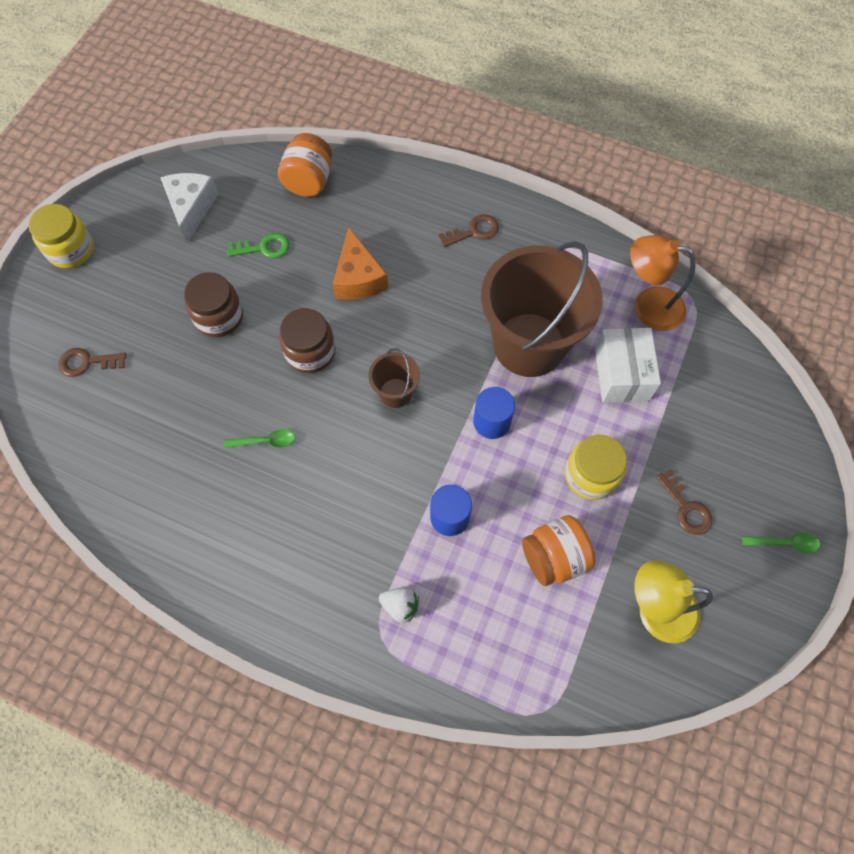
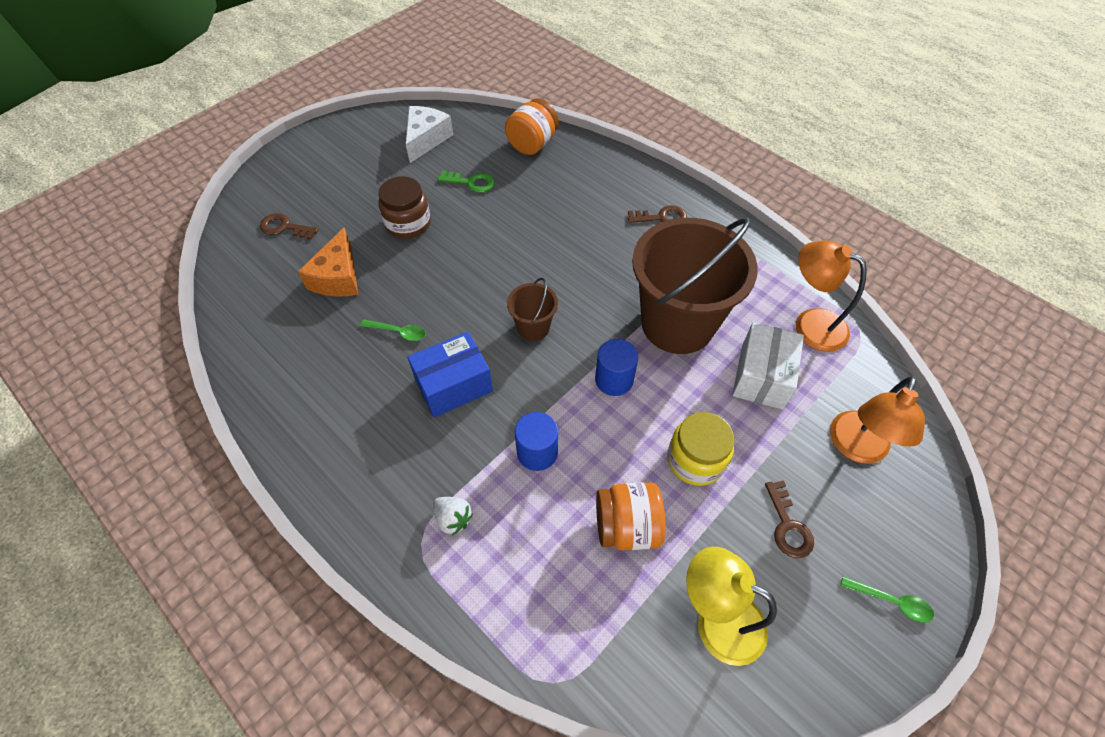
camera: 20 degrees right, 10 degrees down
(71, 249) = (317, 144): yellow jar -> none
(310, 352) = (472, 272): brown jar -> none
(344, 478) = (453, 385): none -> blue box
(358, 278) = (541, 226): orange cheese -> orange cheese (338, 277)
(721, 416) = (856, 448): none -> orange lamp

